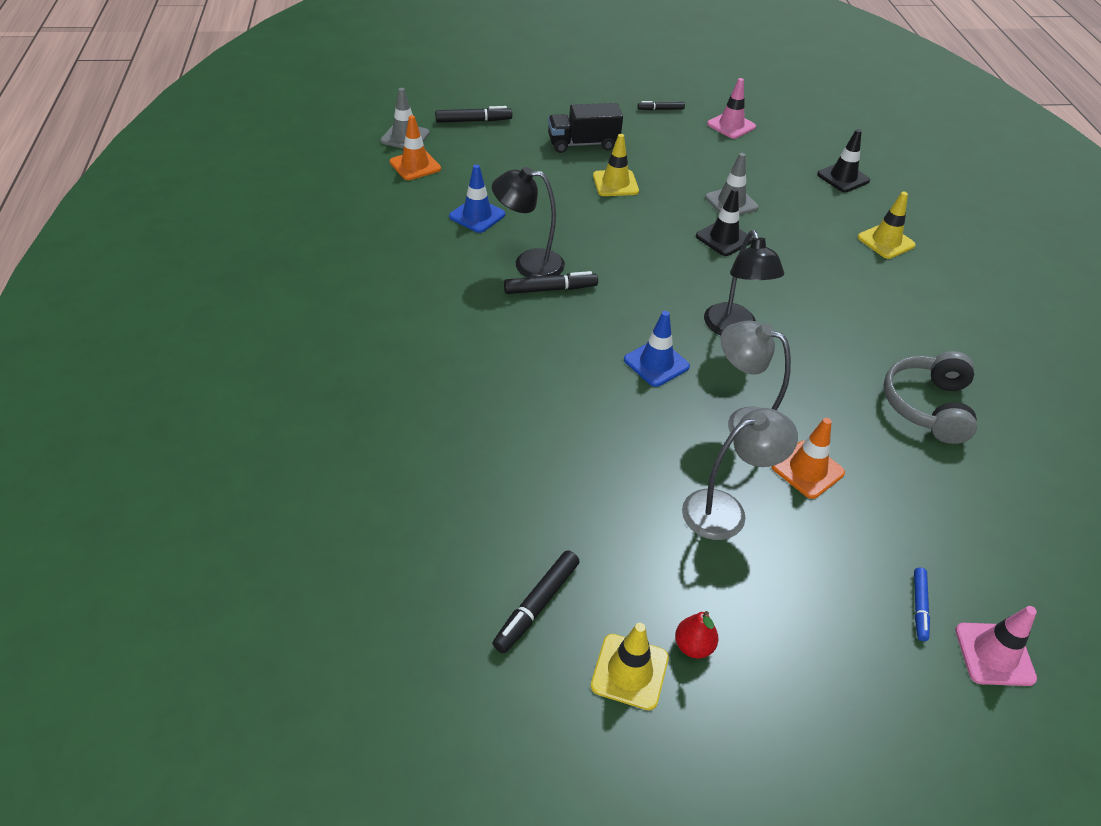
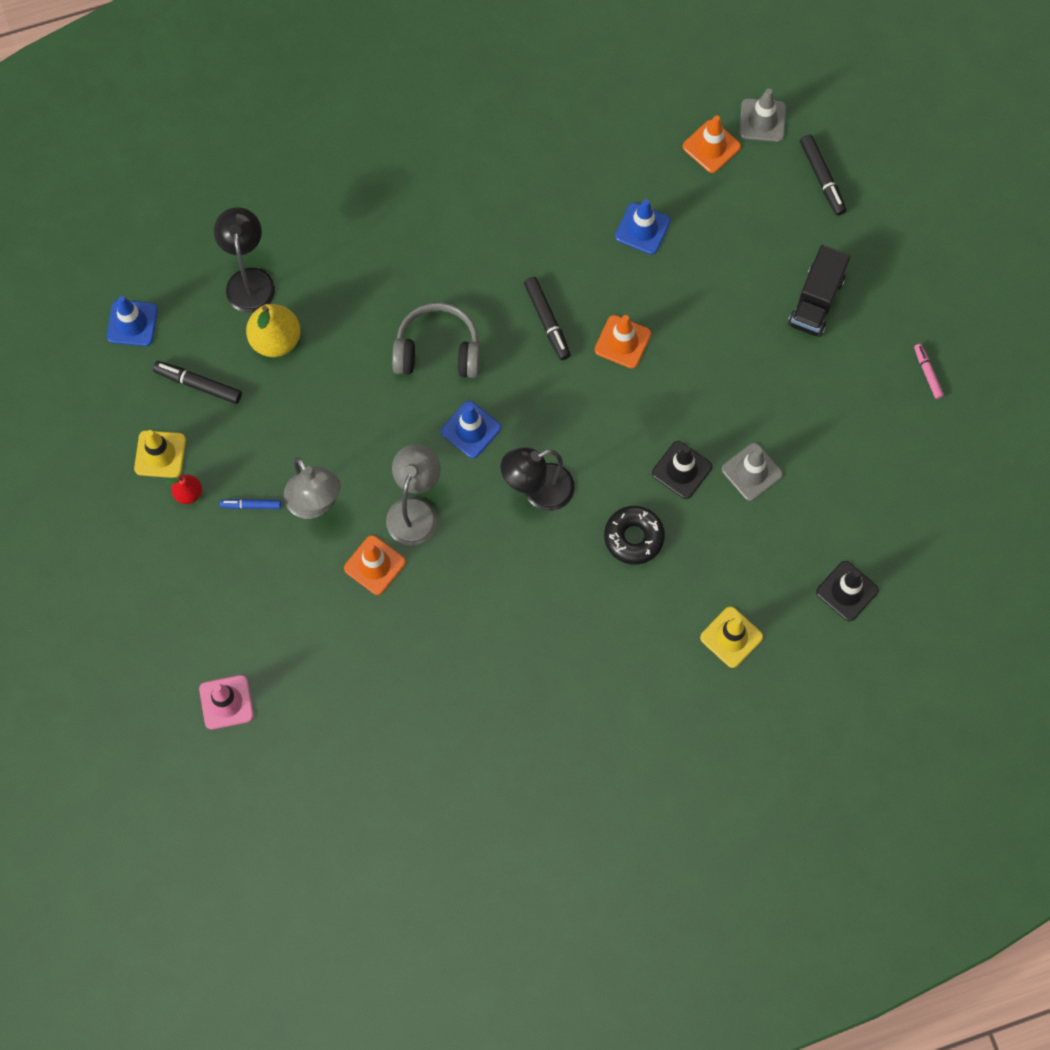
camera: 80 degrees right, 25 degrees up
(417, 672) = (132, 323): none -> blue traffic cone
(498, 510) = (275, 340): none -> yellow pear
(528, 264) = (579, 294): black lamp -> black lamp (249, 280)
(583, 144) = (816, 301): black truck -> black truck turned 135 degrees counterclockwise
(587, 248) = (622, 342): none -> orange traffic cone
(615, 183) = (747, 348): yellow traffic cone -> none
(660, 109) = (927, 373): black marker -> pink marker
(731, 125) = (920, 457): pink traffic cone -> none
(787, 278) = (633, 537): none -> black donut
(919, 607) = (256, 650): blue marker -> blue marker (251, 505)
(927, 406) = (479, 668): grey headphones -> grey headphones (438, 350)

